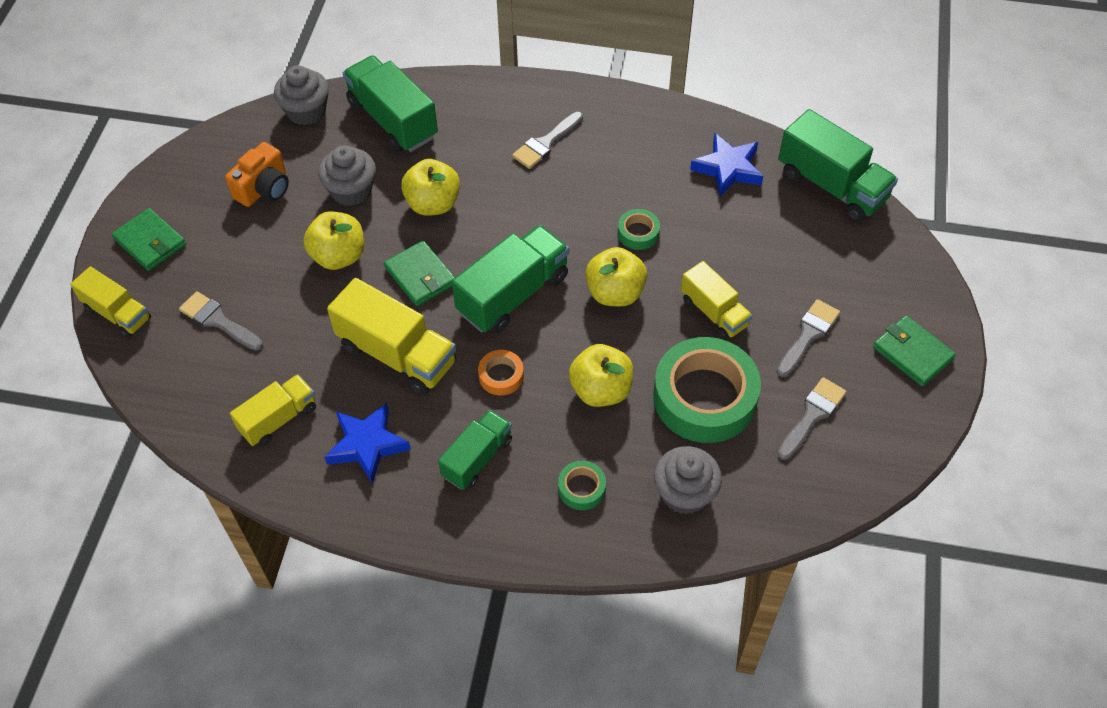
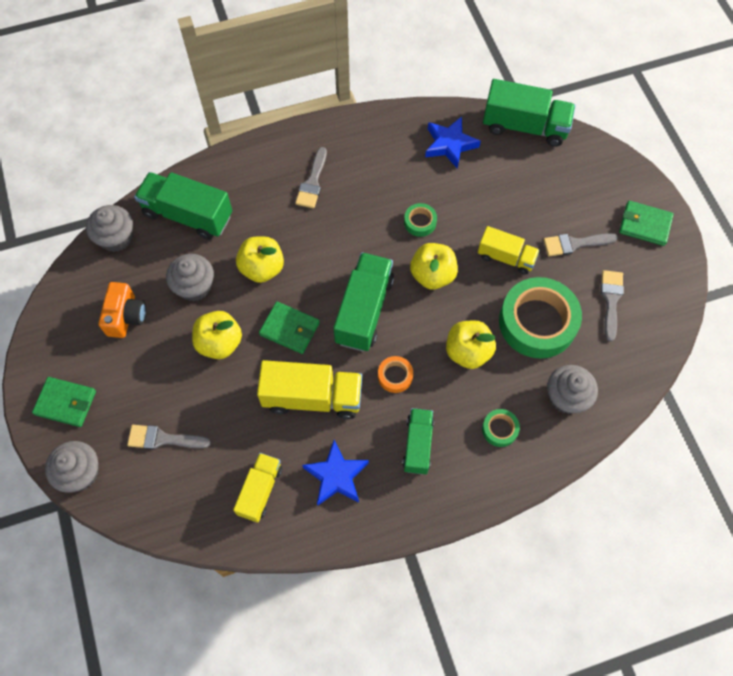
camera: 30 degrees left, 10 degrees up
(117, 313) = (80, 473): yellow truck -> grey cupcake
(808, 335) = (574, 244): grey brush -> grey brush turned 105 degrees counterclockwise

